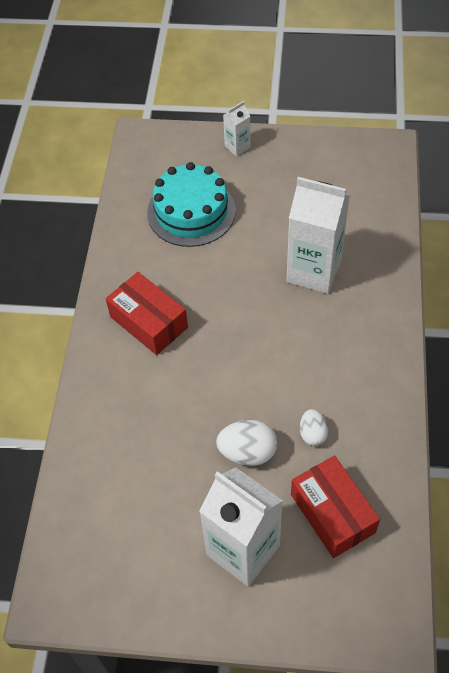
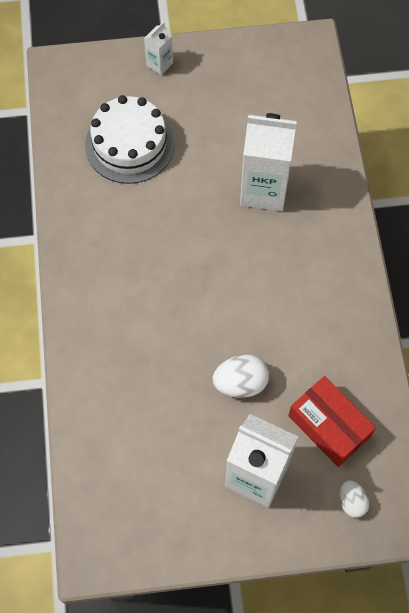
camera: 15 degrees left, 10 degrees up
(148, 322) = (116, 270): red box -> none
(191, 211) = (129, 144): turquoise cake -> white cake
(312, 434) = (296, 354): white egg -> white egg (351, 502)

